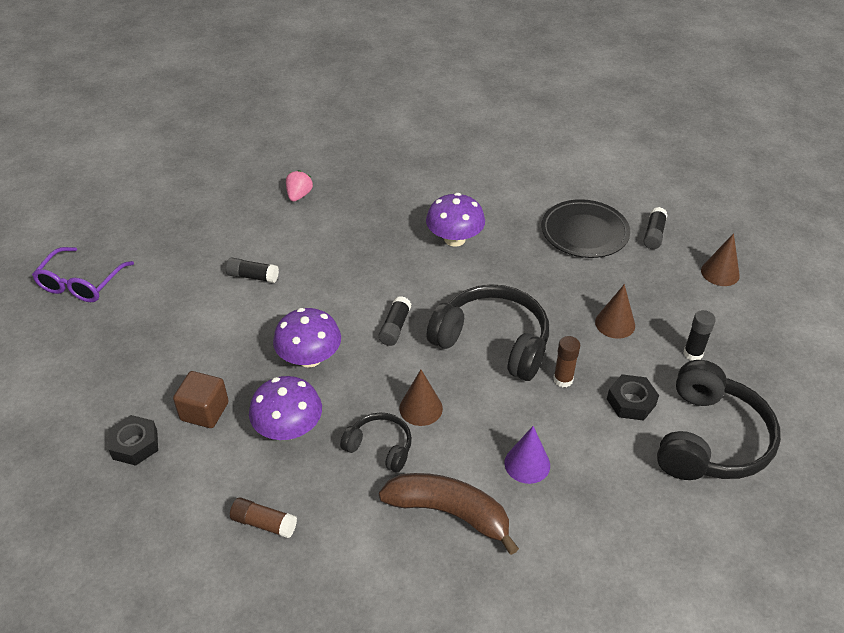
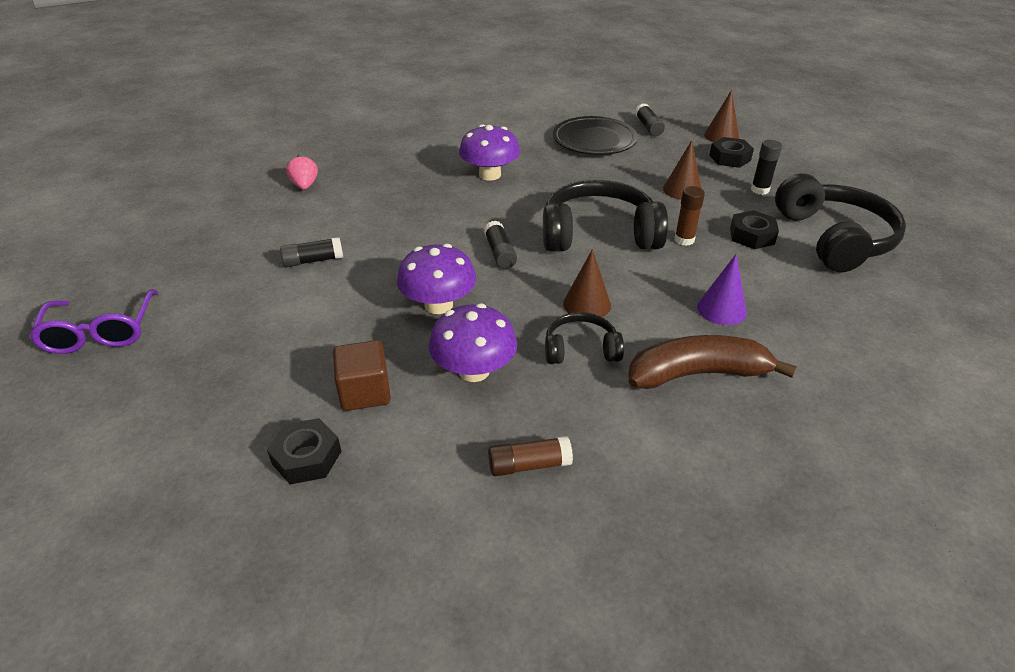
camera: 30 degrees left, 5 degrees down
(701, 303) = (730, 158): none -> black nut

